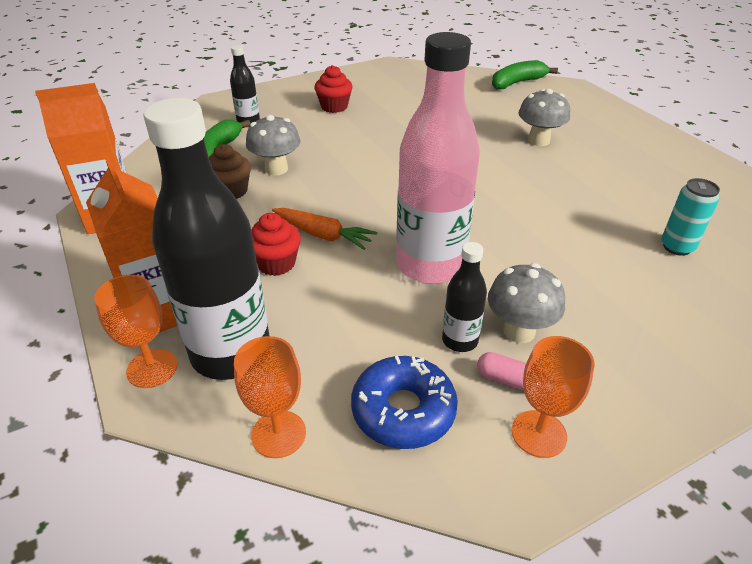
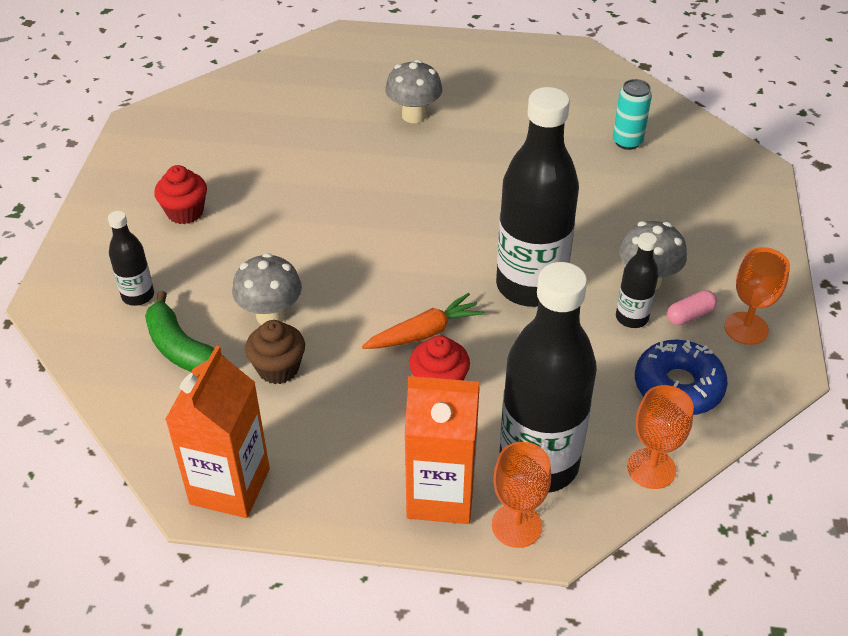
camera: 55 degrees left, 5 degrees up
(430, 265) = (530, 286): pink bottle -> black bottle
(517, 83) = (294, 62): green banana -> none

